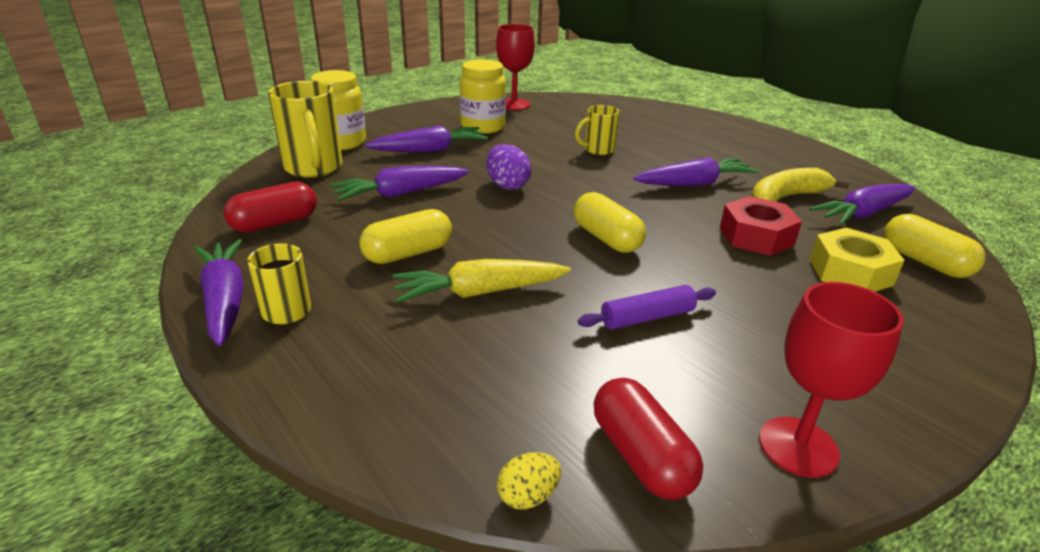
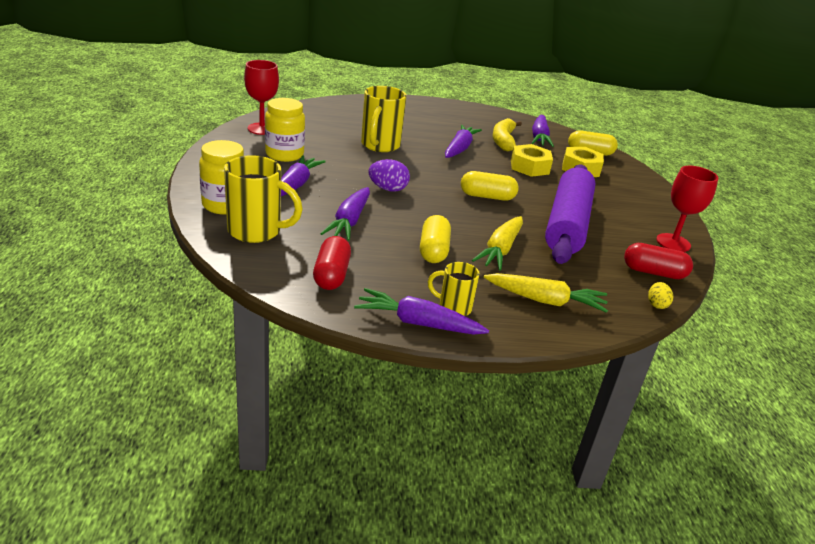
camera: 55 degrees left, 0 degrees up
(388, 371) = (545, 300): none -> yellow carrot
(598, 150) = (380, 145): yellow mug -> yellow mug, size x1.74
(647, 317) = (567, 224): purple rolling pin -> purple rolling pin, size x2.42
(756, 236) = (529, 167): red nut -> yellow nut

